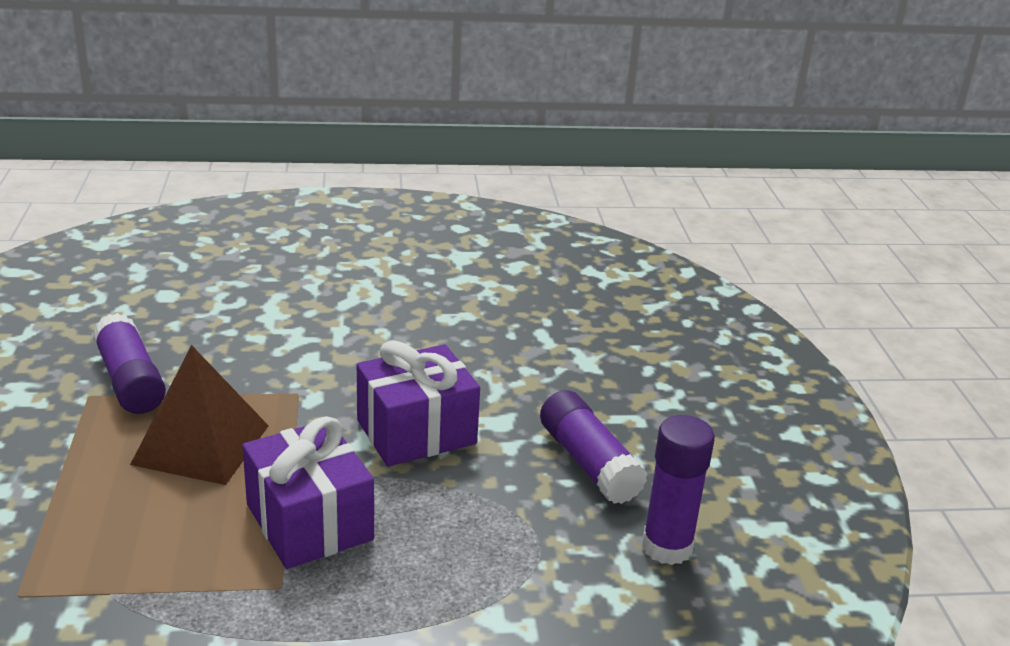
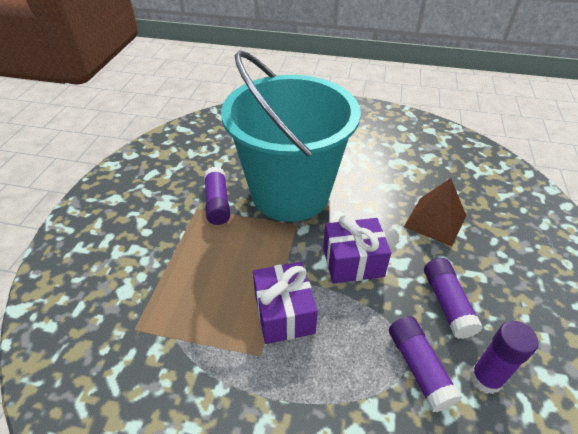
camera: 20 degrees right, 15 degrees up
(201, 444) = (241, 250): brown pyramid -> brown pyramid (435, 221)
(273, 348) = (290, 193): none -> turquoise bucket
(560, 553) = (418, 367): none -> purple glue stick

